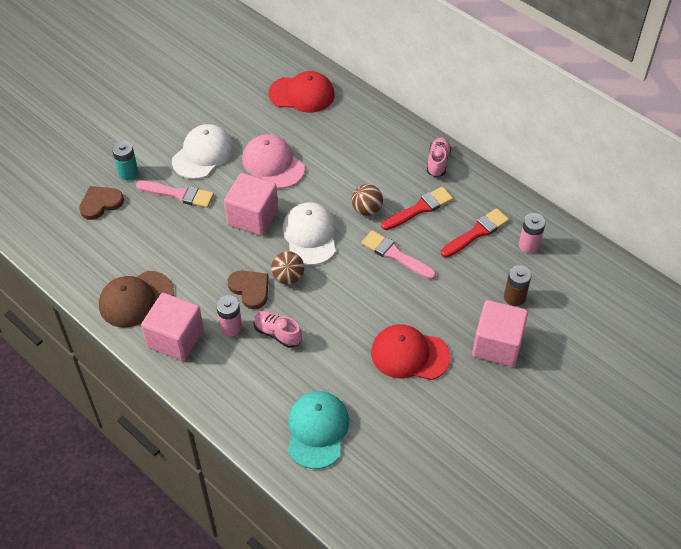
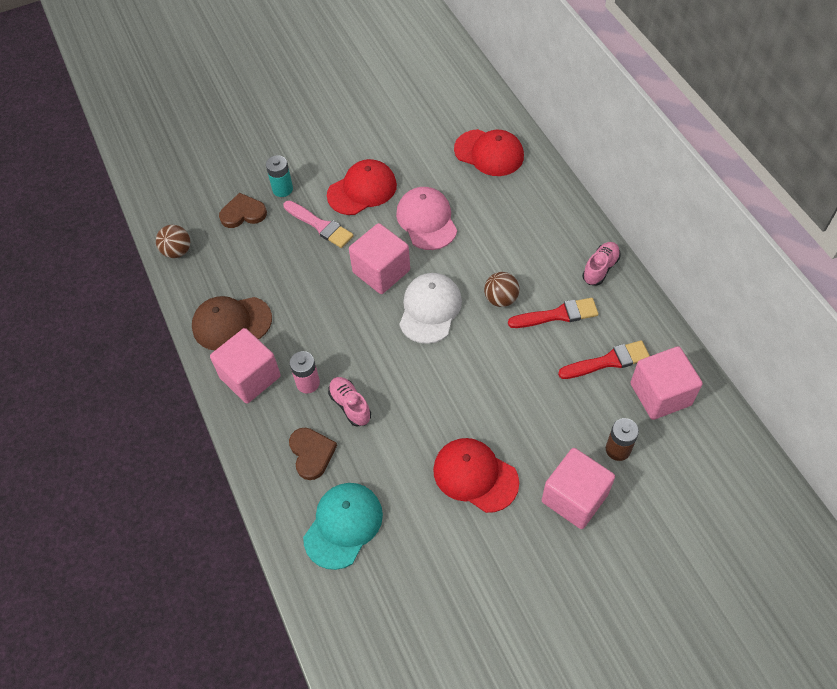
camera: 25 degrees right, 5 degrees up
(203, 154) = (362, 190): white cap -> red cap
(250, 289) = (344, 348): brown heart -> brown heart (311, 453)
(288, 277) = (388, 348): brown ball -> brown ball (177, 251)
(395, 255) = (509, 358): pink brush -> none
(529, 245) = (660, 394): pink battery -> pink cube

